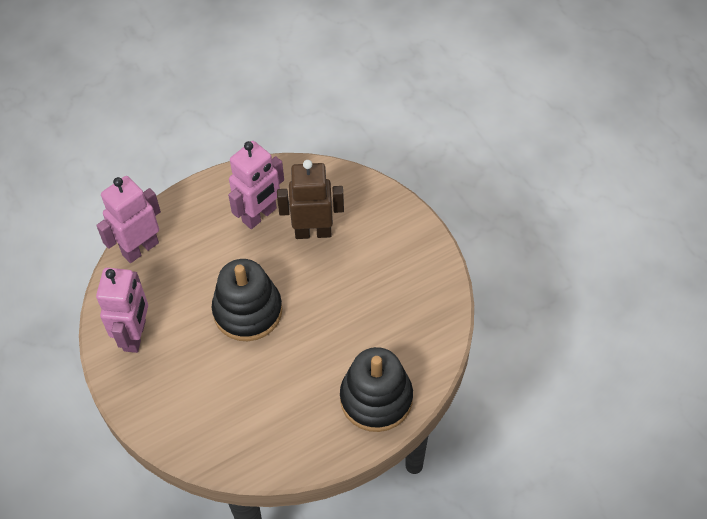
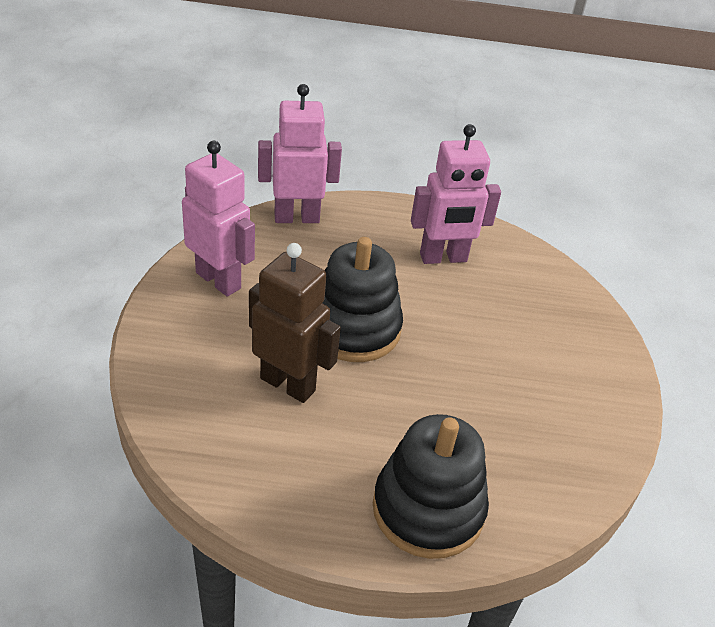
camera: 30 degrees right, 15 degrees down
(135, 335) = (219, 280): pink robot -> pink robot turned 90 degrees counterclockwise
(313, 232) = (490, 303): brown robot -> brown robot (288, 384)

